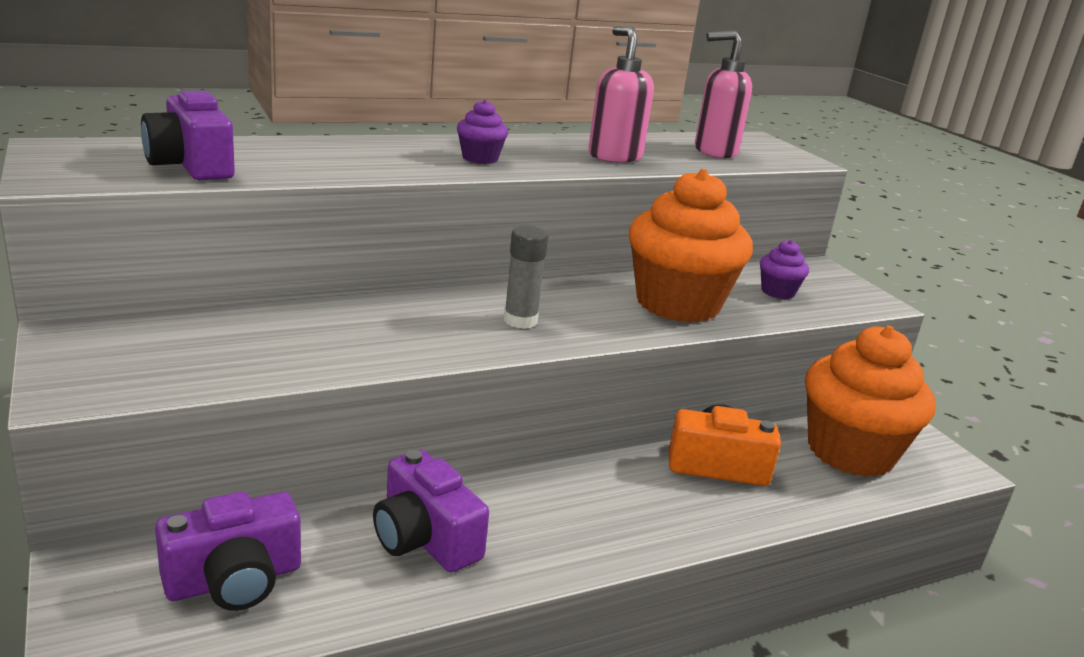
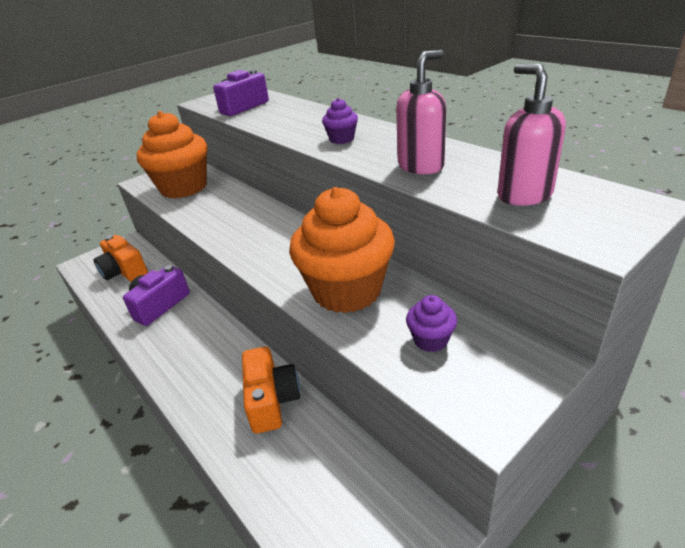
camera: 80 degrees right, 10 degrees up
(234, 580) = (124, 271): purple camera -> orange camera
(520, 320) = (266, 241): grey glue stick -> none
(850, 452) = (338, 491): orange cupcake -> orange cupcake (184, 187)

